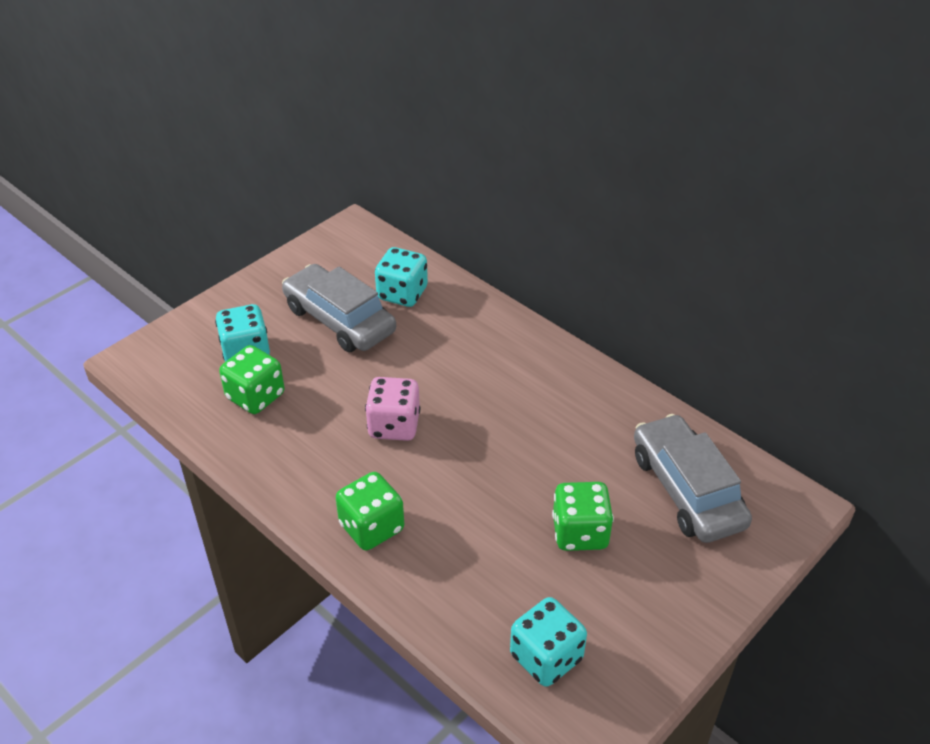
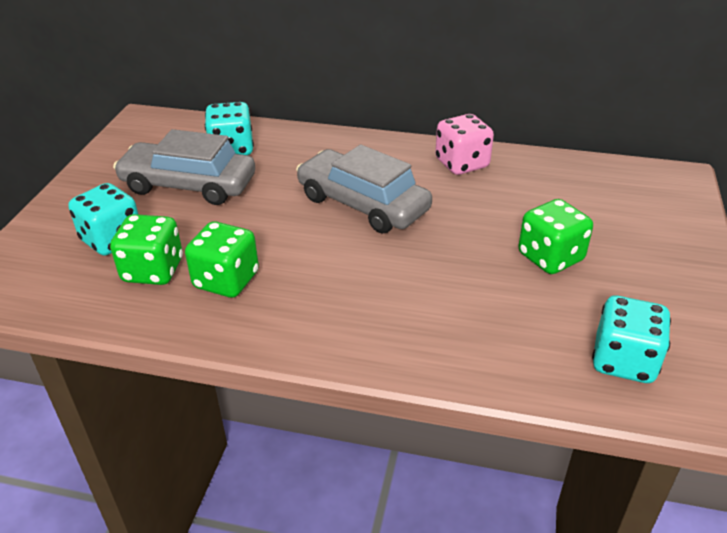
camera: 30 degrees left, 5 degrees down
(371, 527) = (369, 329): green dice -> green dice (226, 280)
(394, 425) = (314, 243): pink dice -> pink dice (462, 164)
(687, 489) = (595, 197): grey car -> grey car (363, 204)

